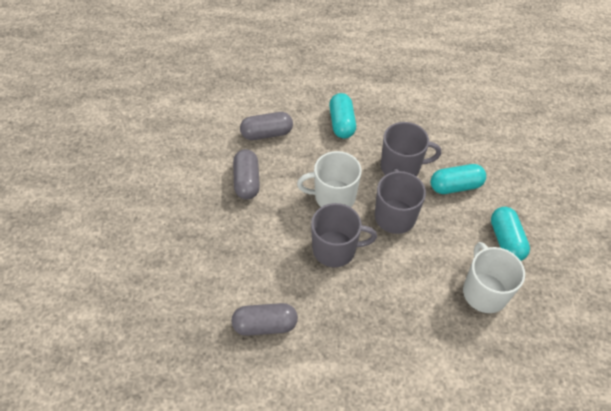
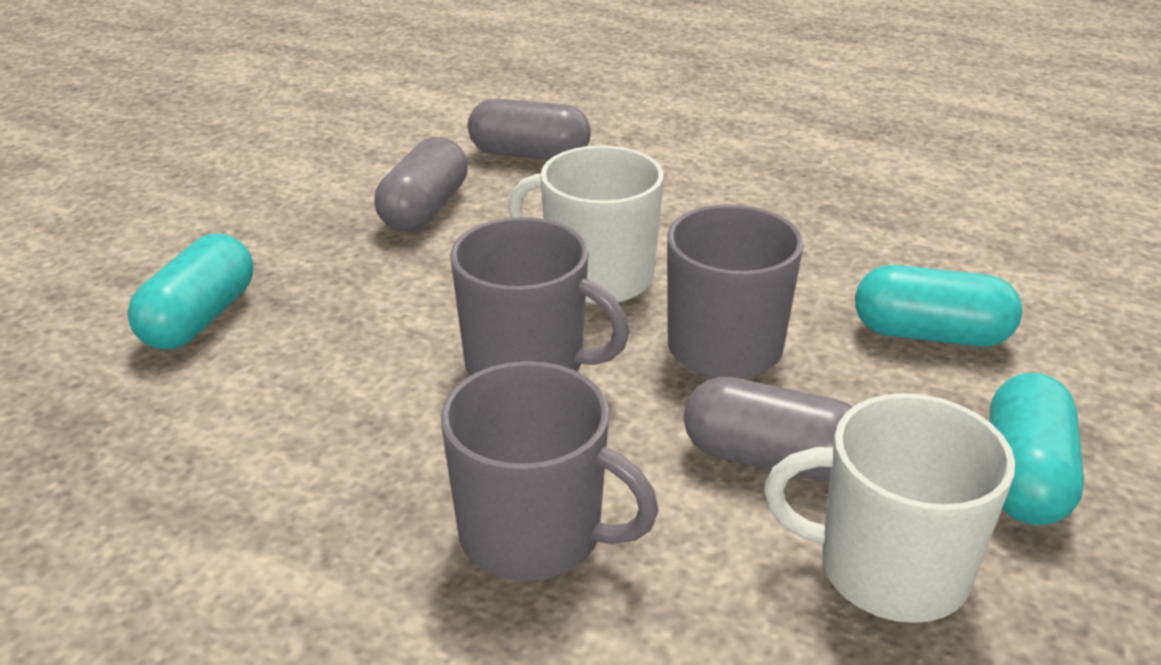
camera: 25 degrees right, 20 degrees down
(265, 325) = (238, 448): grey capsule -> grey capsule (771, 459)
(341, 123) = (708, 173): turquoise capsule -> turquoise capsule (199, 318)
(401, 167) = (803, 269): grey mug -> grey mug (534, 534)
(484, 292) = (889, 569): white mug -> white mug turned 90 degrees counterclockwise

